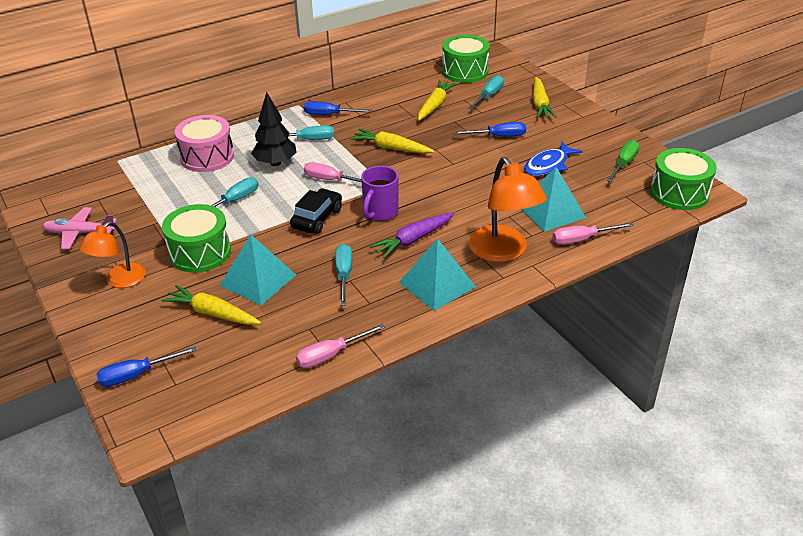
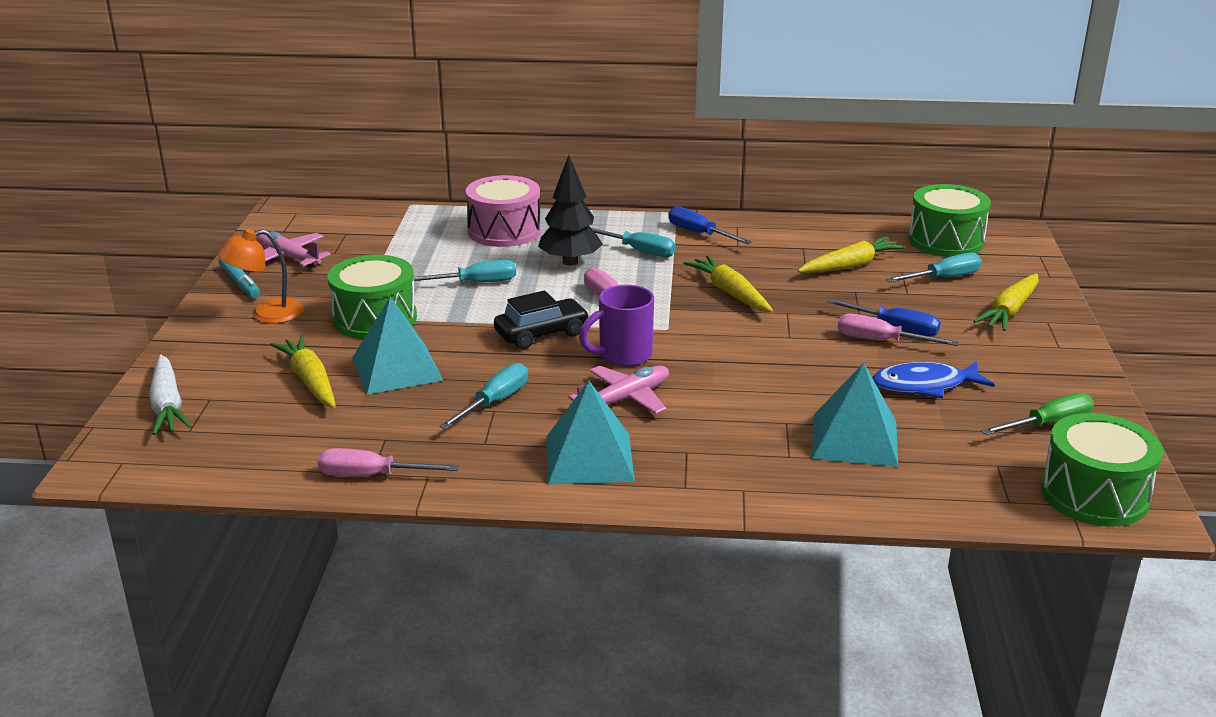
camera: 35 degrees right, 10 degrees down
(69, 266) = (240, 283): none -> turquoise marker
(137, 375) = (168, 405): blue screwdriver -> white carrot
(413, 240) = (624, 399): purple carrot -> pink plane
(503, 252) = (723, 459): orange lamp -> none
(582, 239) = (856, 490): pink screwdriver -> pink screwdriver (880, 341)

